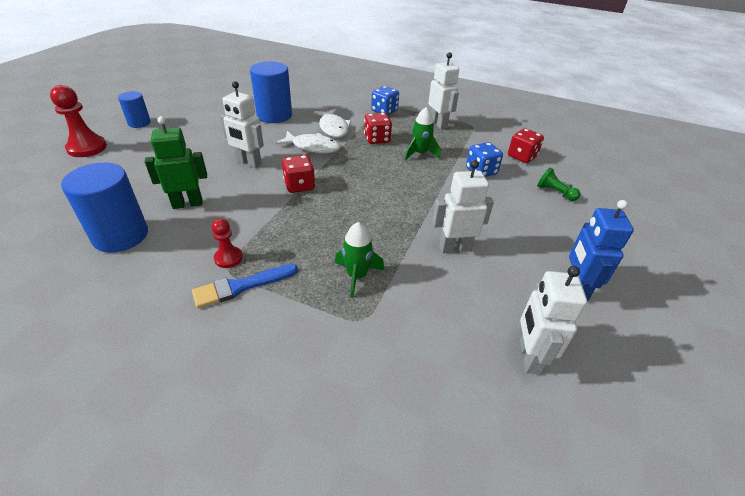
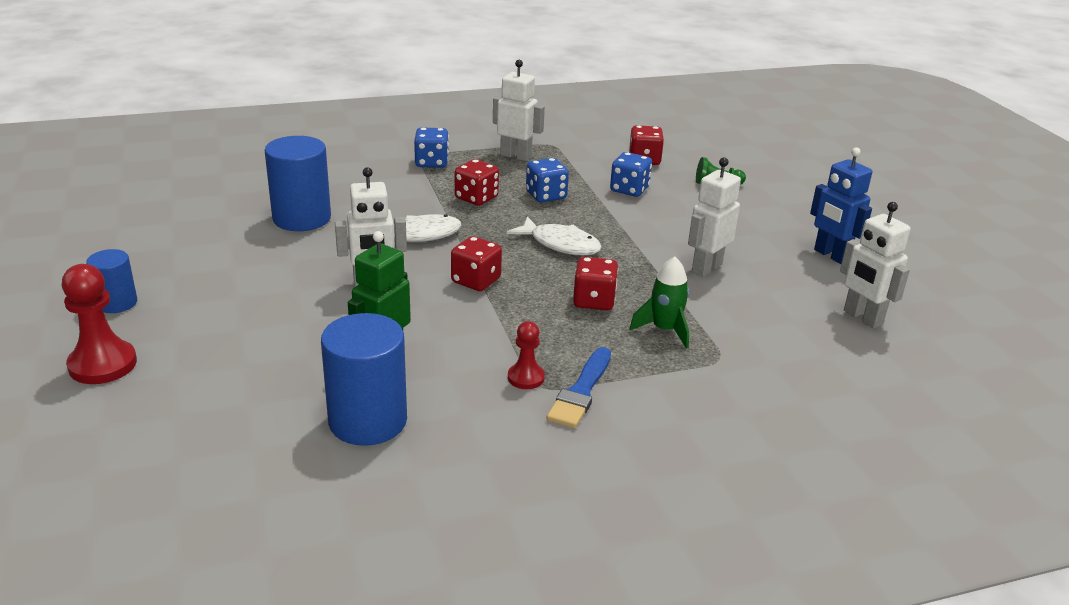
camera: 40 degrees left, 10 degrees down
(333, 128) = (405, 205): white fish -> white fish (560, 244)
(344, 232) = (594, 301): none -> red dice
(420, 154) = (546, 196): green rocket -> blue dice

